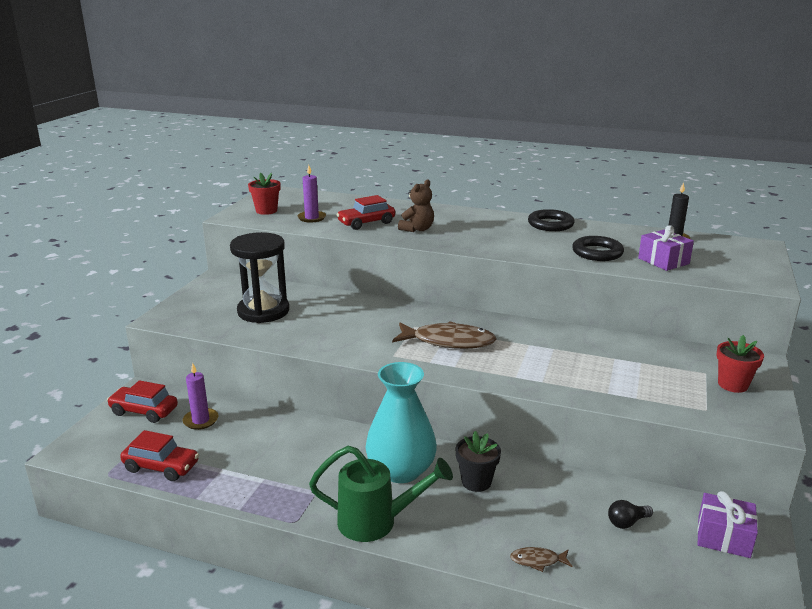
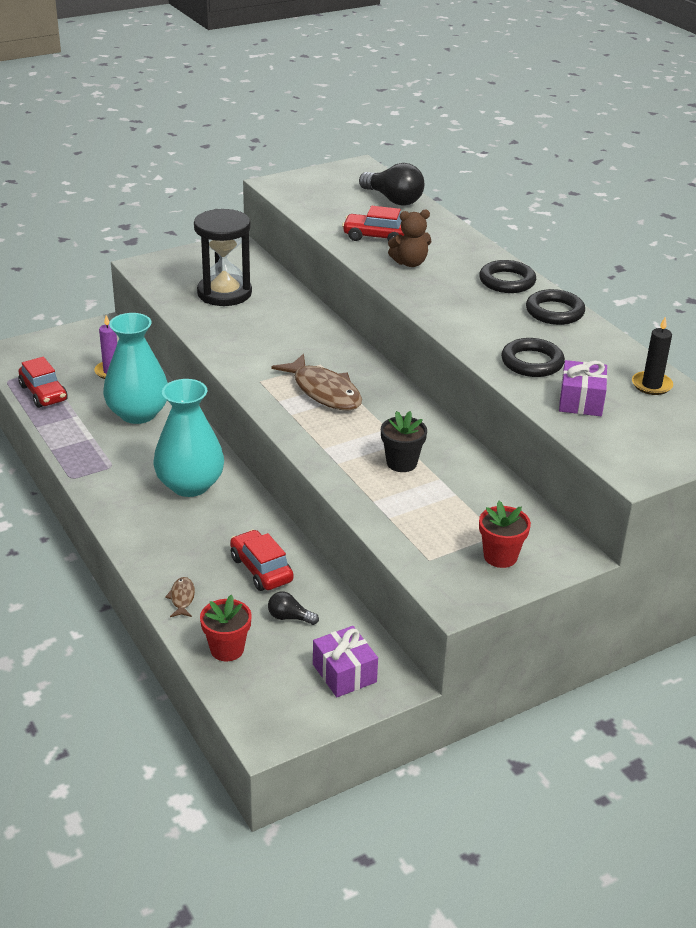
camera: 40 degrees right, 10 degrees up
(144, 411) = (85, 344): red car -> red car (261, 569)
(266, 211) = (313, 187): red flower pot -> red flower pot (227, 649)
(274, 440) = (138, 413): none -> turquoise vase
(311, 218) = (338, 211): purple candle -> none
(335, 201) = (393, 200): none -> black light bulb
(376, 522) = (119, 509): green watering can -> none
(476, 482) = (229, 524): black flower pot -> black flower pot (401, 463)
(492, 219) = (507, 281): none -> black ring
(538, 560) = (182, 598): brown fish -> brown fish turned 45 degrees clockwise

